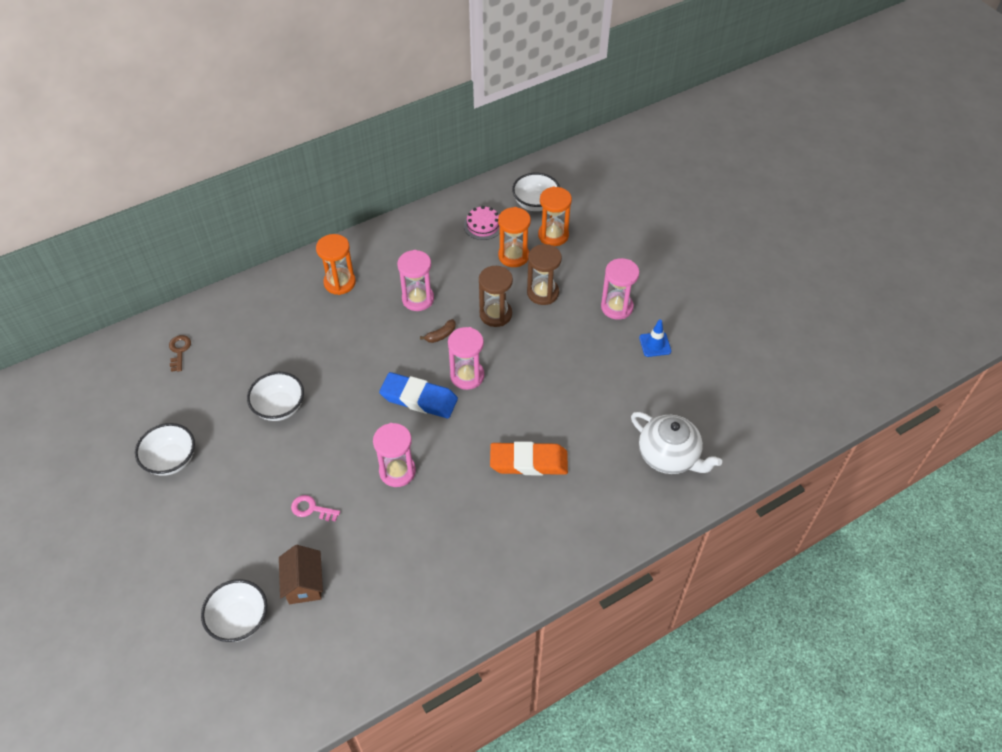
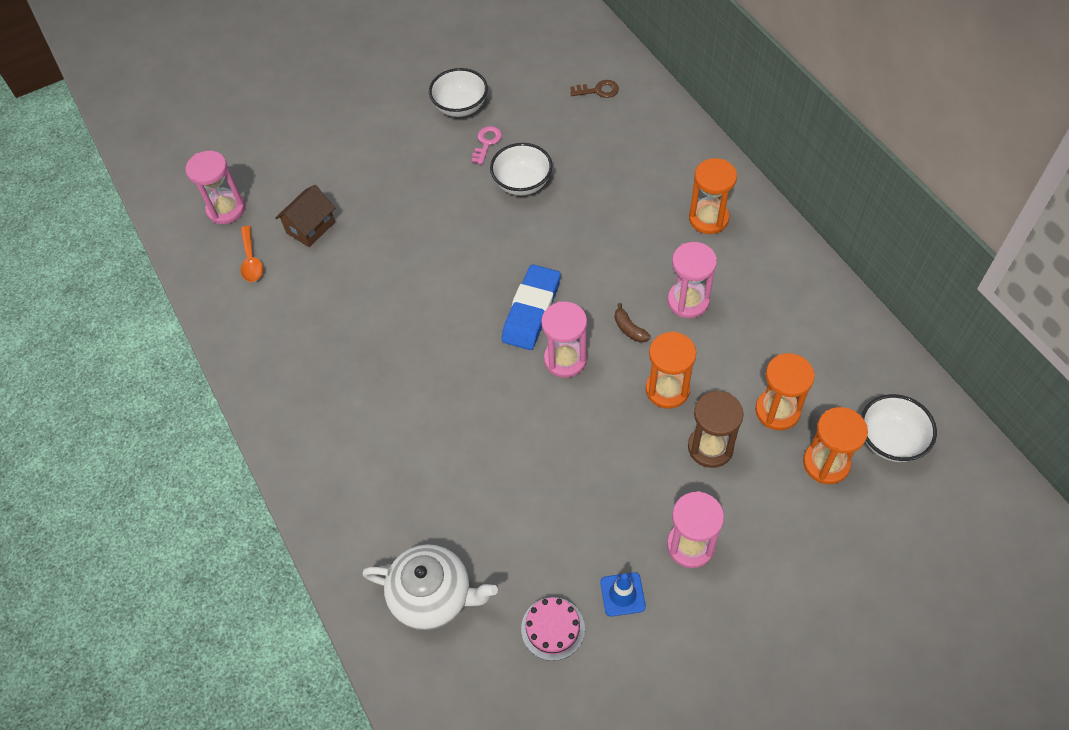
camera: 95 degrees right, 5 degrees up
(240, 620) = (281, 183): white bowl -> none
(304, 584) = (310, 227): brown house -> brown house turned 45 degrees counterclockwise
(311, 509) = (393, 224): pink key -> pink key (486, 143)
(339, 636) = (251, 260): none -> orange spoon
(397, 471) = (433, 296): pink hourglass -> pink hourglass (226, 209)
(483, 225) = (832, 372): pink cake -> pink cake (553, 628)
(495, 314) = (667, 389): brown hourglass -> orange hourglass
(528, 462) = (436, 428): orange eraser -> none
(669, 456) = (433, 596): white teapot -> white teapot turned 120 degrees counterclockwise

